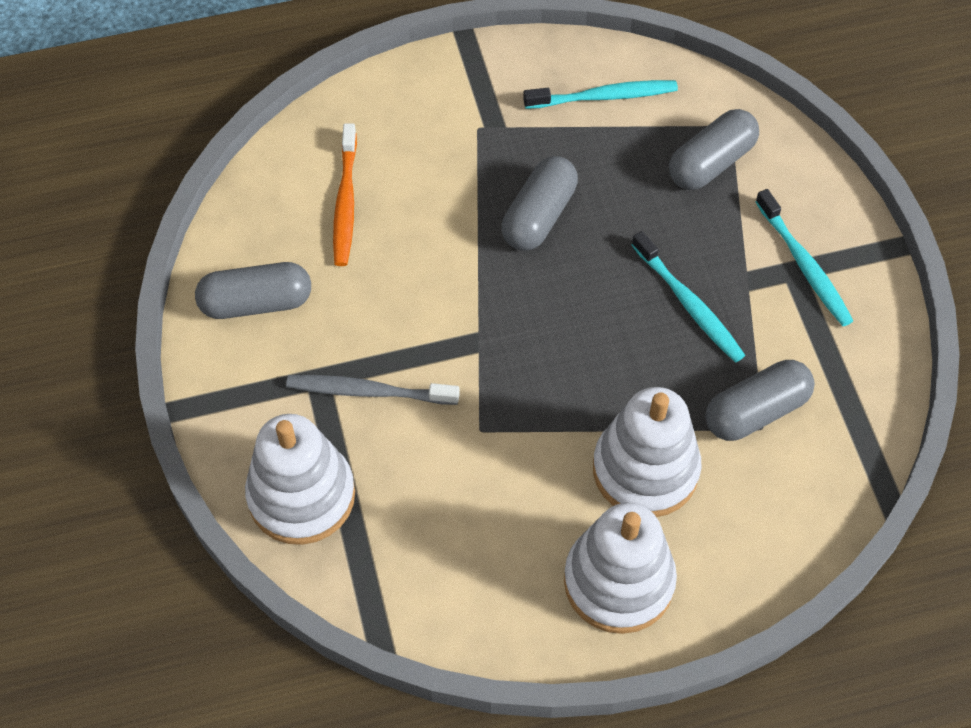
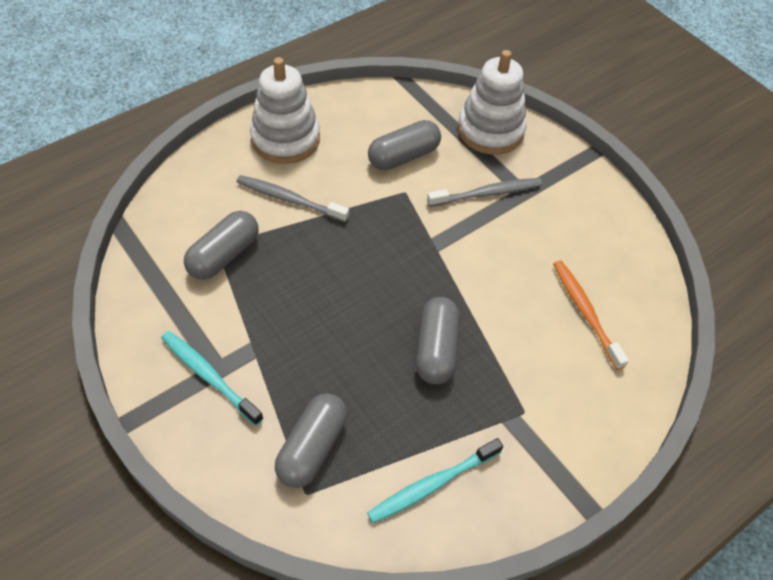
camera: 155 degrees right, 5 degrees down
(256, 302) = (594, 224): grey capsule -> grey capsule (403, 156)
(645, 470) = (289, 199): white stacking toy -> grey toothbrush
(689, 304) = (294, 315): turquoise toothbrush -> none

